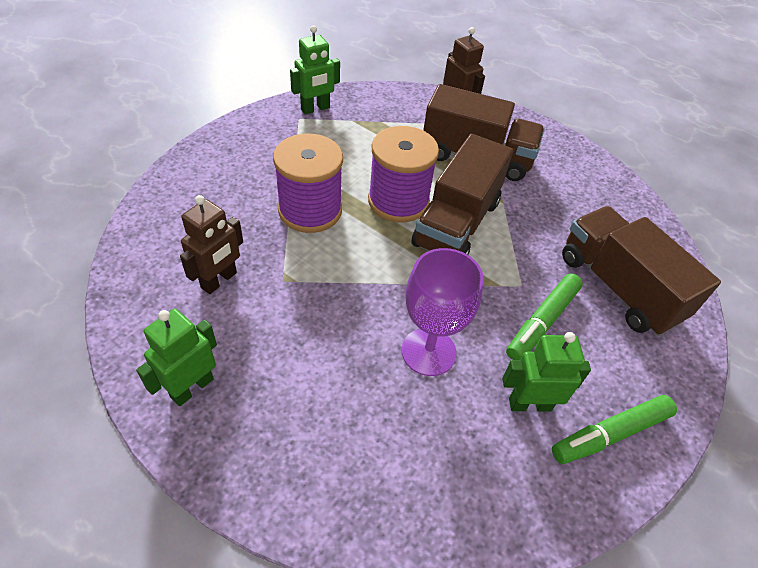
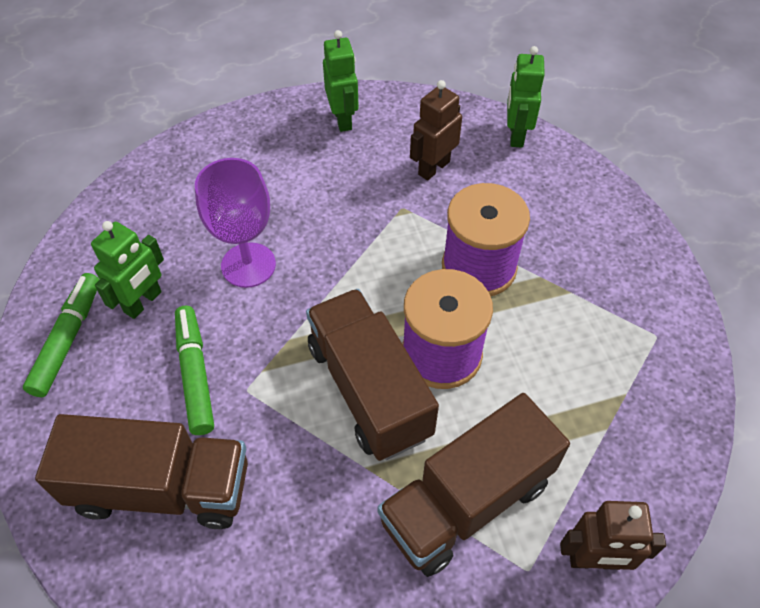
camera: 130 degrees right, 5 degrees up
(219, 280) = (433, 168): brown robot -> brown robot turned 60 degrees clockwise
(315, 109) = (671, 364): green robot -> green robot (516, 135)

